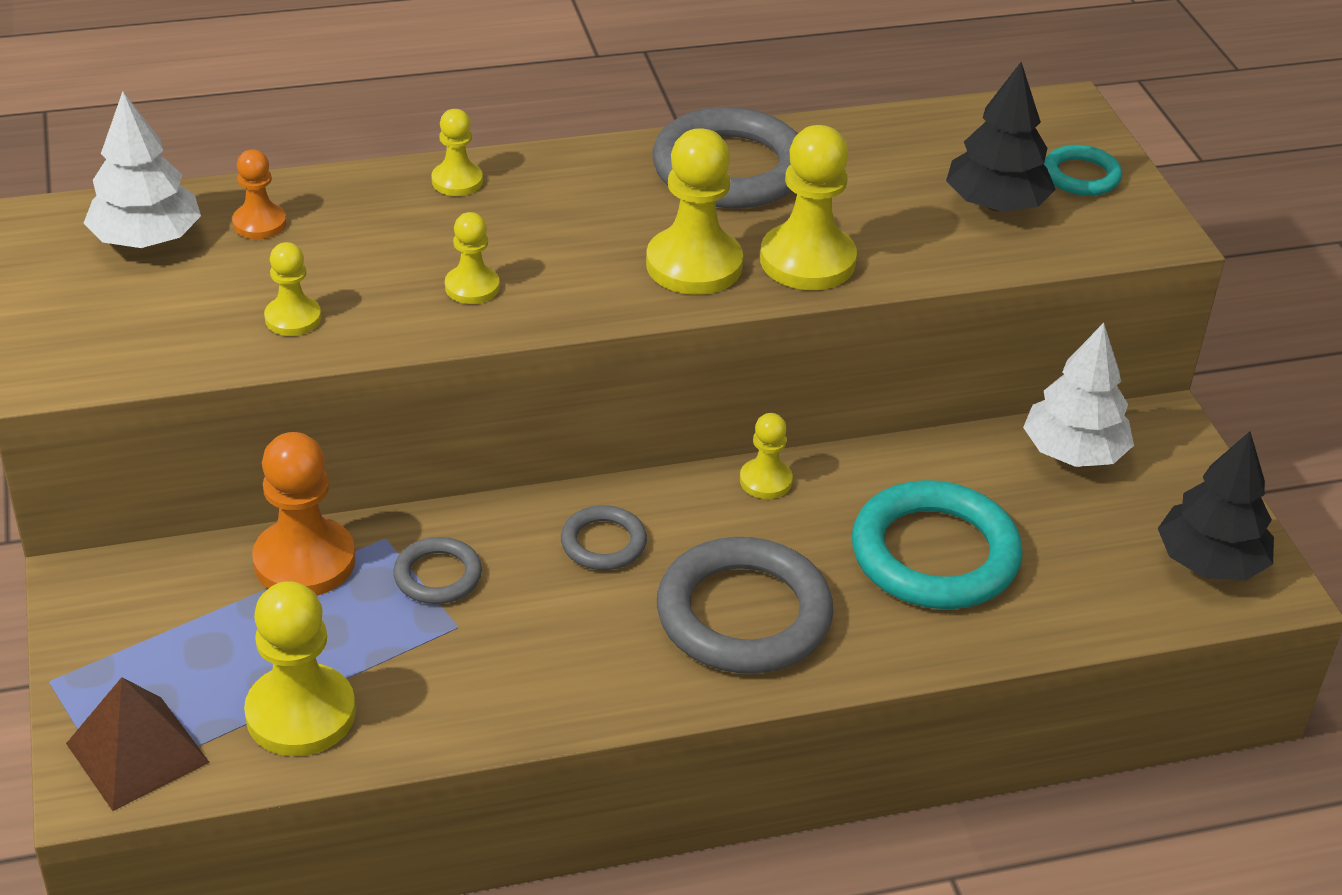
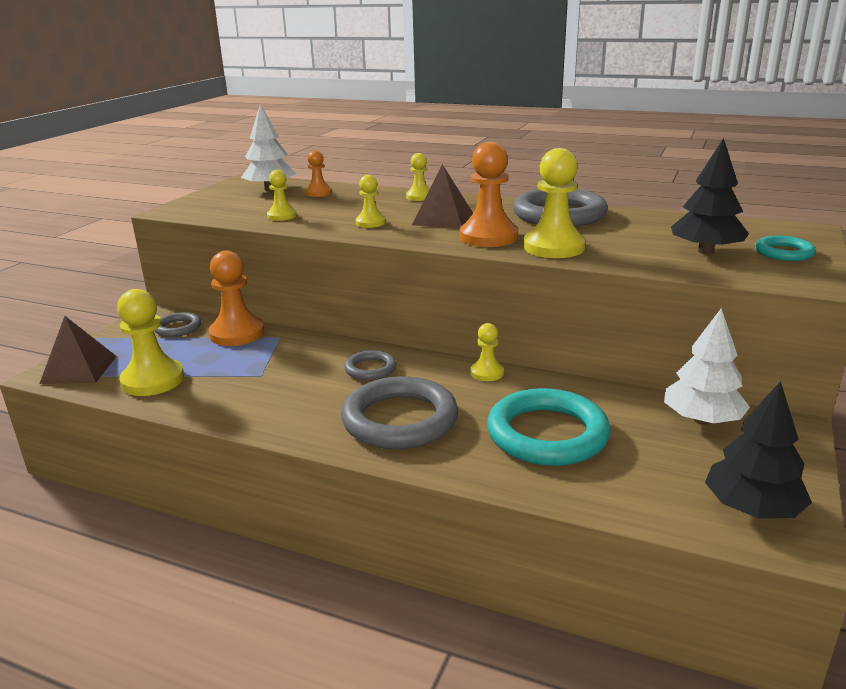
camera: 40 degrees right, 15 degrees down
(438, 576) = (280, 355): grey ring -> grey ring (178, 328)
(571, 237) = (443, 219): none -> brown pyramid
(694, 265) = (488, 237): yellow pawn -> orange pawn

